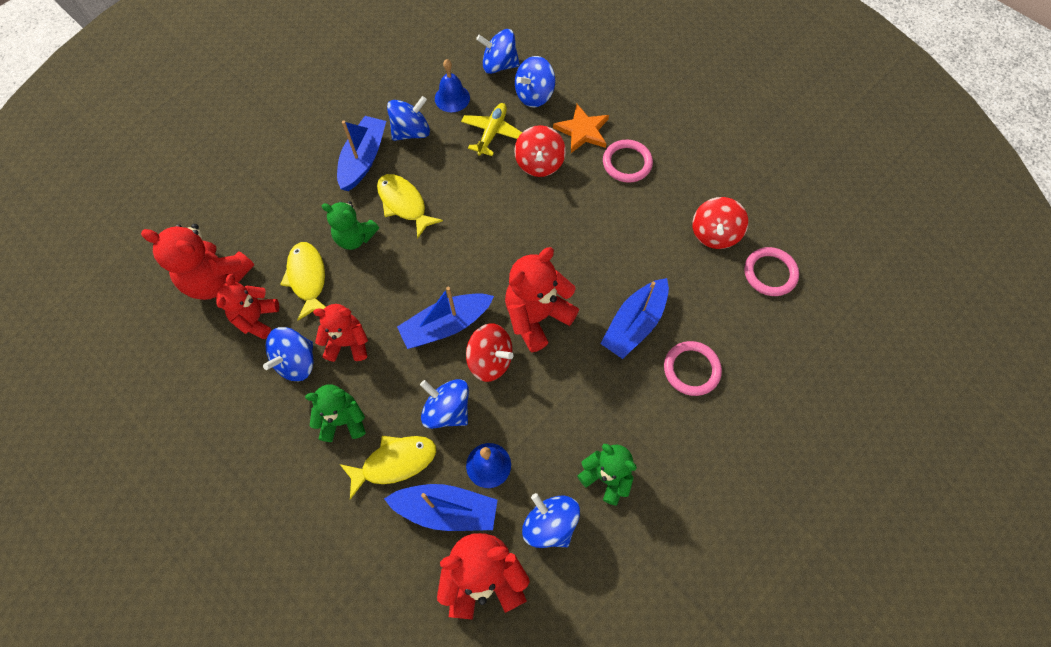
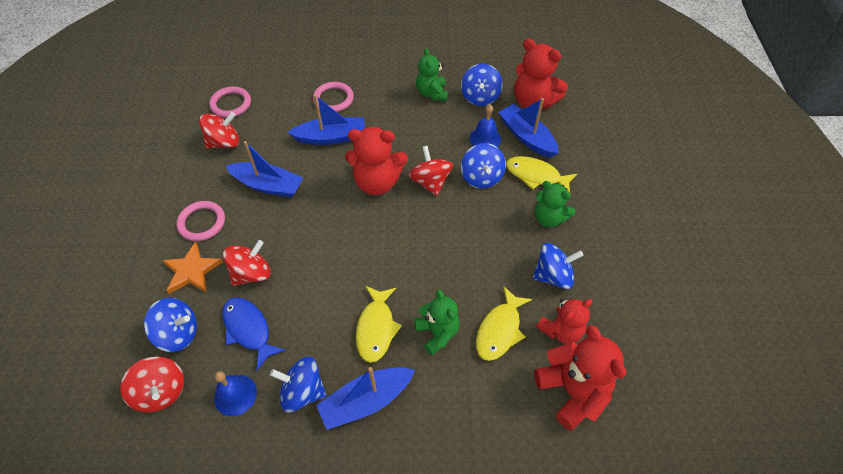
camera: 135 degrees left, 10 degrees down
(348, 343) = (508, 260): red teddy bear -> none
(446, 325) = (435, 220): blue boat -> blue boat (268, 185)
(492, 133) = (249, 329): yellow plane -> blue fish
(499, 65) = (161, 391): blue spinning top -> red spinning top

